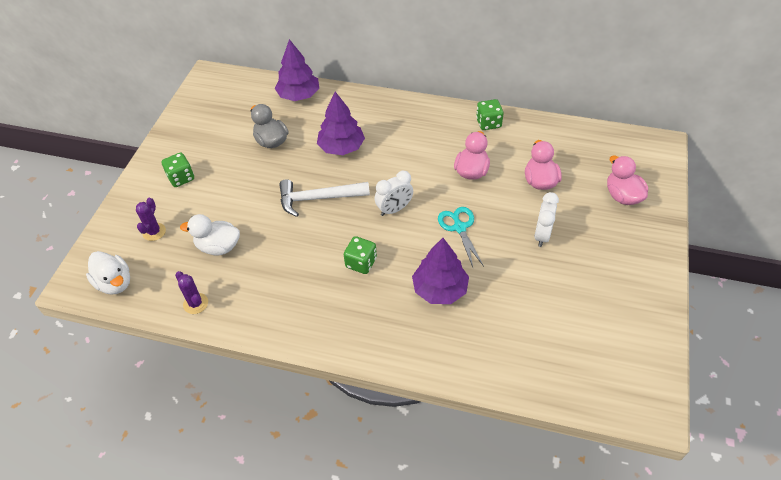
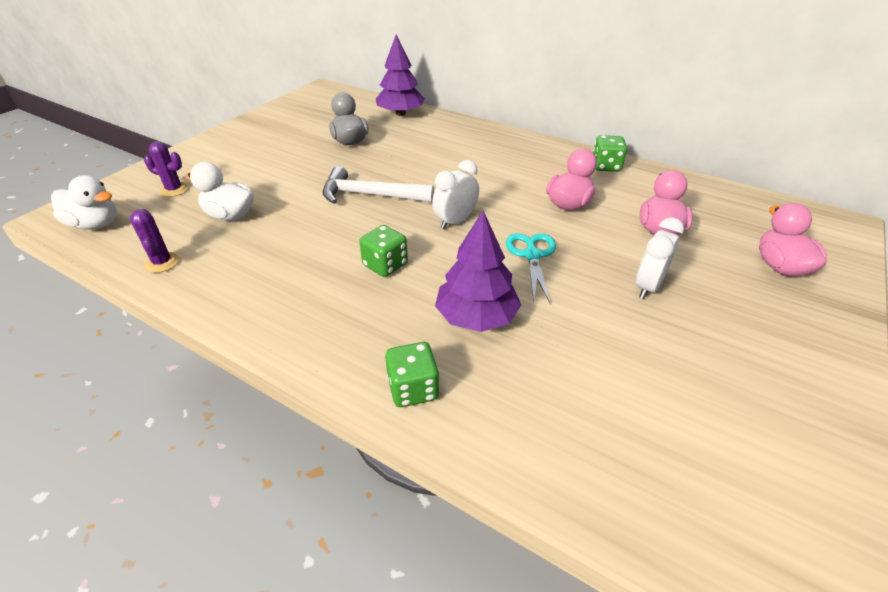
camera: 15 degrees right, 10 degrees down
(115, 283) = (95, 224): white duck -> white duck turned 45 degrees counterclockwise
(154, 232) = (174, 190): purple cactus -> purple cactus turned 75 degrees clockwise
(181, 178) = (237, 153): green dice -> green dice (413, 389)
(341, 147) = (422, 158): purple tree -> none
(394, 209) = (455, 221): white clock -> white clock turned 150 degrees clockwise

